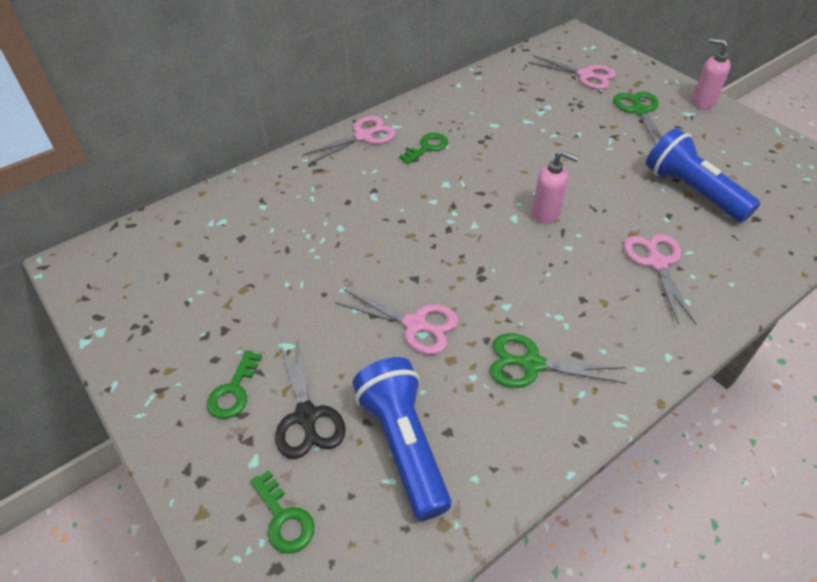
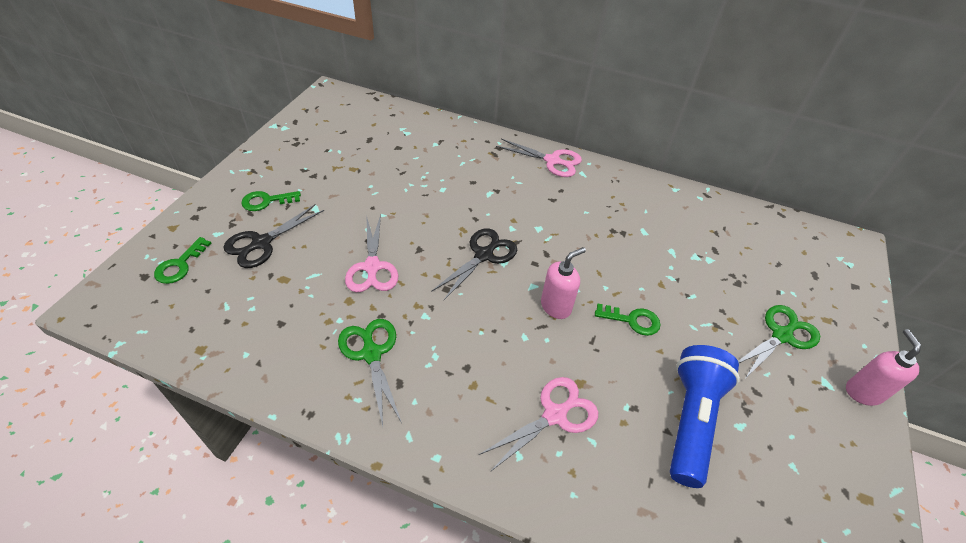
camera: 55 degrees right, 0 degrees up
(403, 444) = (259, 302): blue flashlight -> none
(427, 147) = (573, 201): green key -> green key (632, 320)
(455, 234) = (484, 255): none -> black scissors
(546, 213) = (556, 306): pink soap dispenser -> pink soap dispenser turned 120 degrees counterclockwise
(586, 75) = (792, 273): pink scissors -> none

